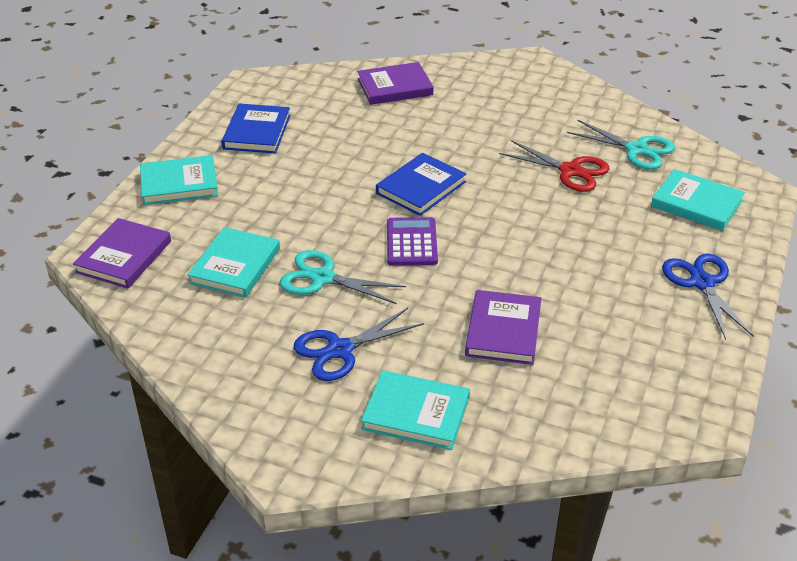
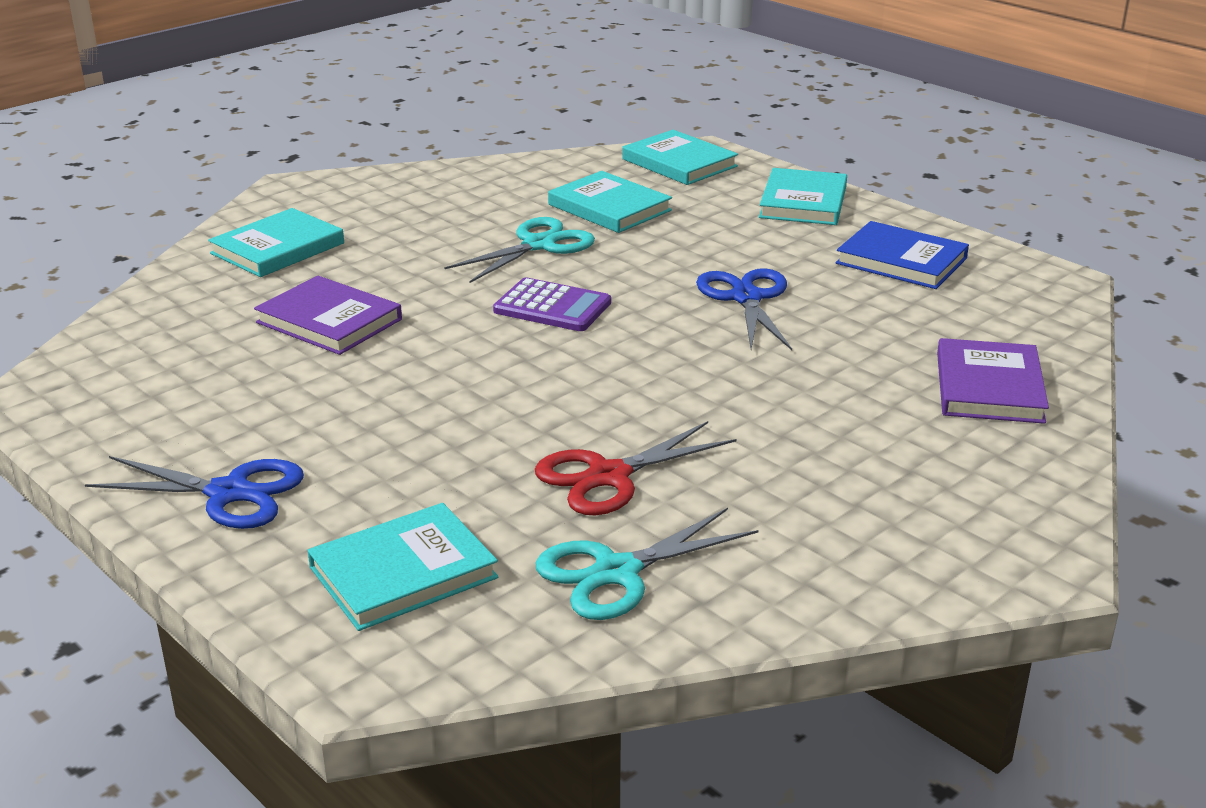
camera: 115 degrees right, 10 degrees down
(124, 257) = (679, 163): purple book -> turquoise book
(340, 350) = (412, 233): blue scissors -> blue scissors (746, 298)
(420, 187) = (670, 341): blue book -> none

